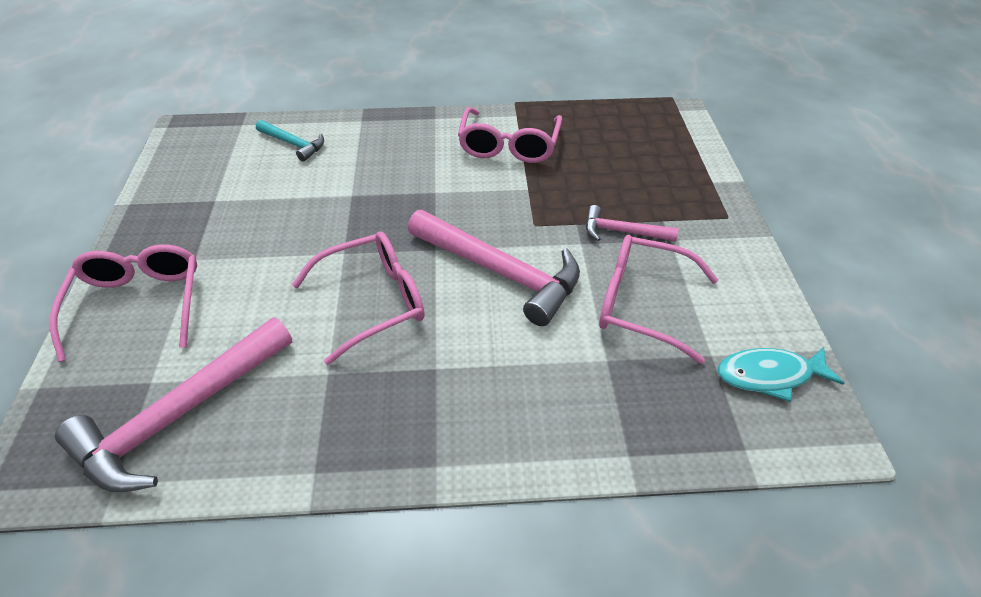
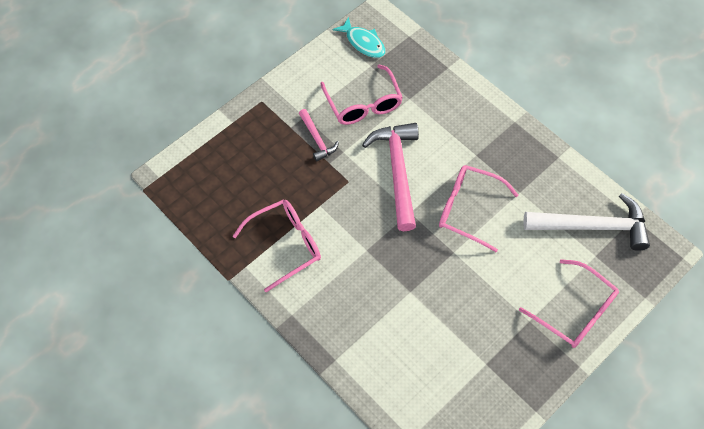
camera: 130 degrees left, 15 degrees up
(139, 304) = (575, 311): pink glasses -> pink glasses turned 90 degrees counterclockwise
(180, 414) = (592, 226): pink hammer -> white hammer
(293, 144) = (398, 376): turquoise hammer -> none

